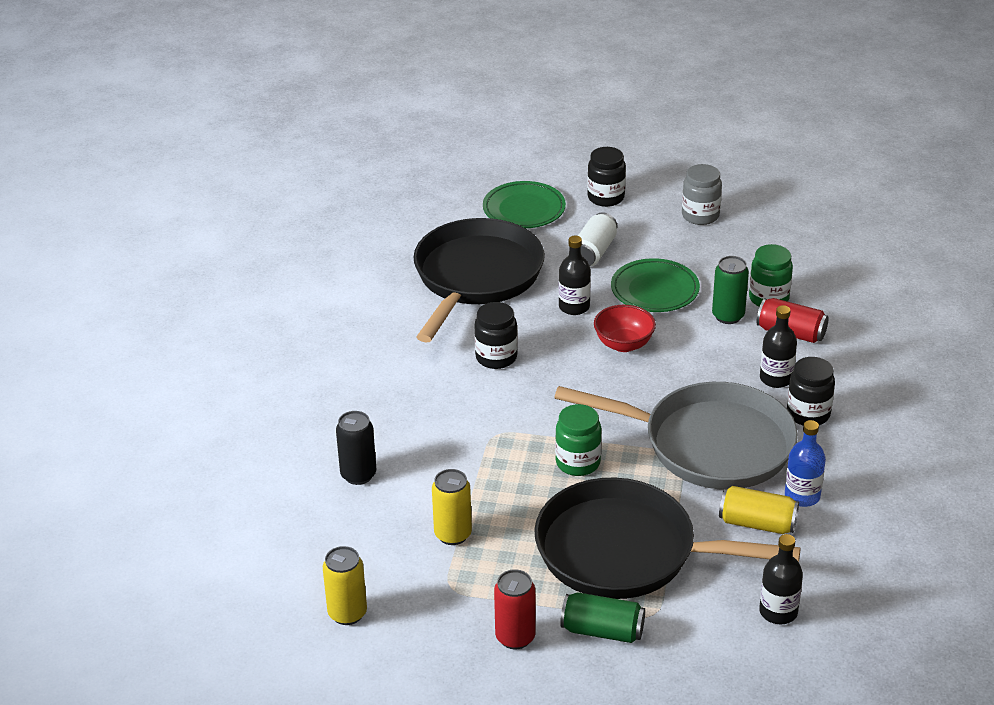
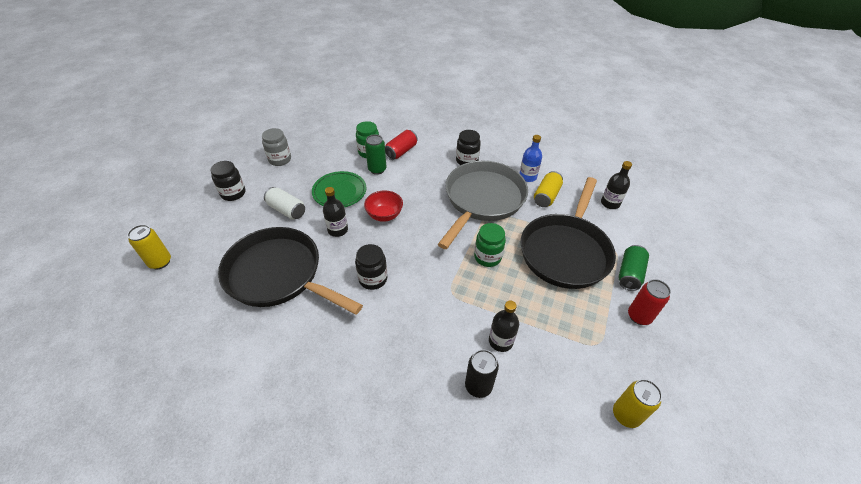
camera: 80 degrees left, 10 degrees up
(453, 534) = (547, 334): yellow can -> yellow can (160, 262)
(524, 209) = (217, 234): green plate -> none
(776, 379) = (436, 165): black bottle -> black bottle (500, 341)

